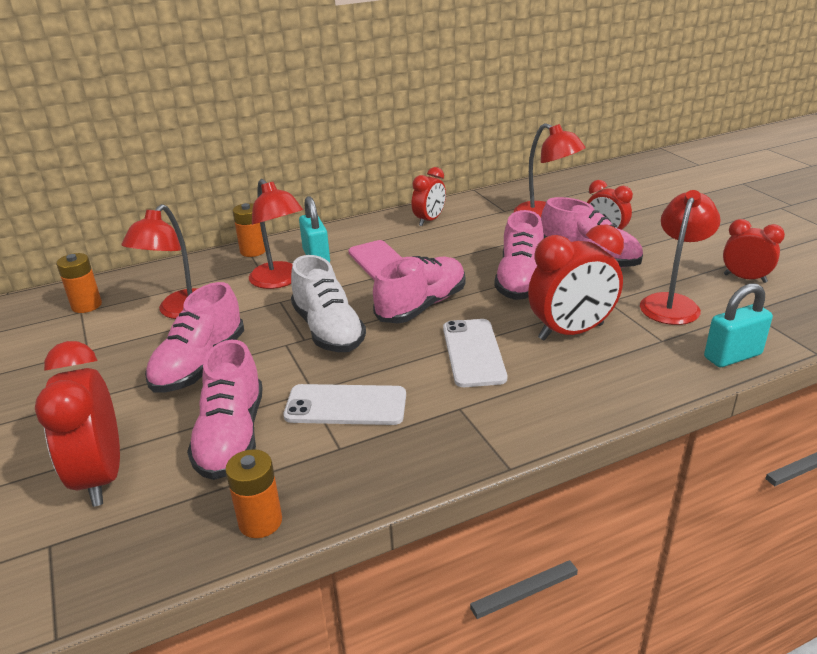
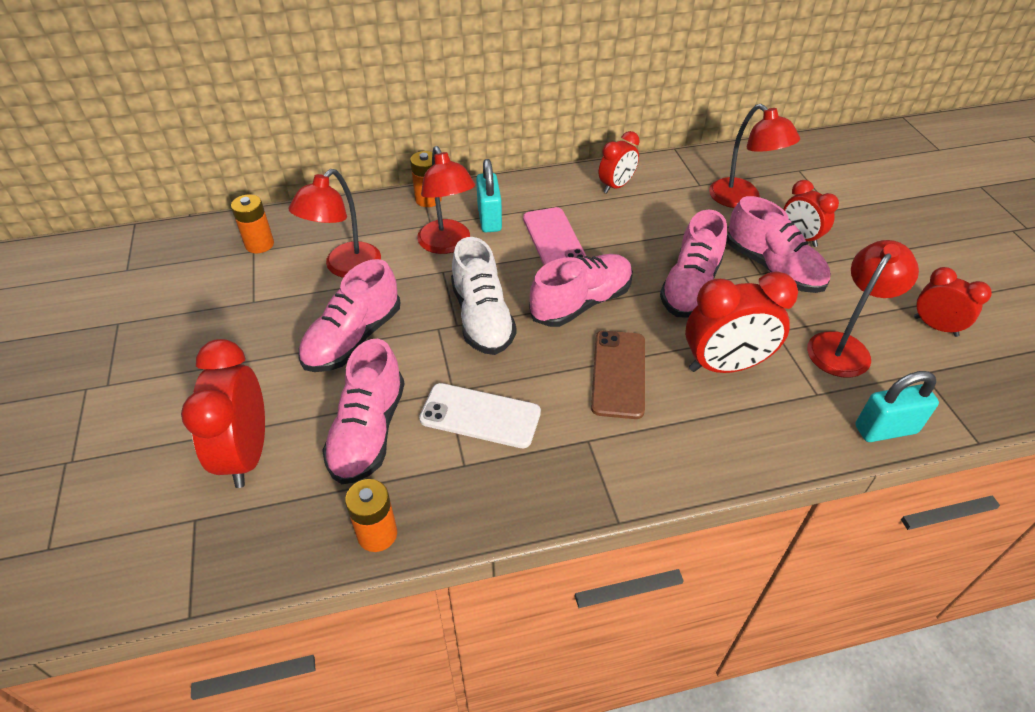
camera: 10 degrees right, 15 degrees up
(473, 353) = (618, 374): white phone -> brown phone

